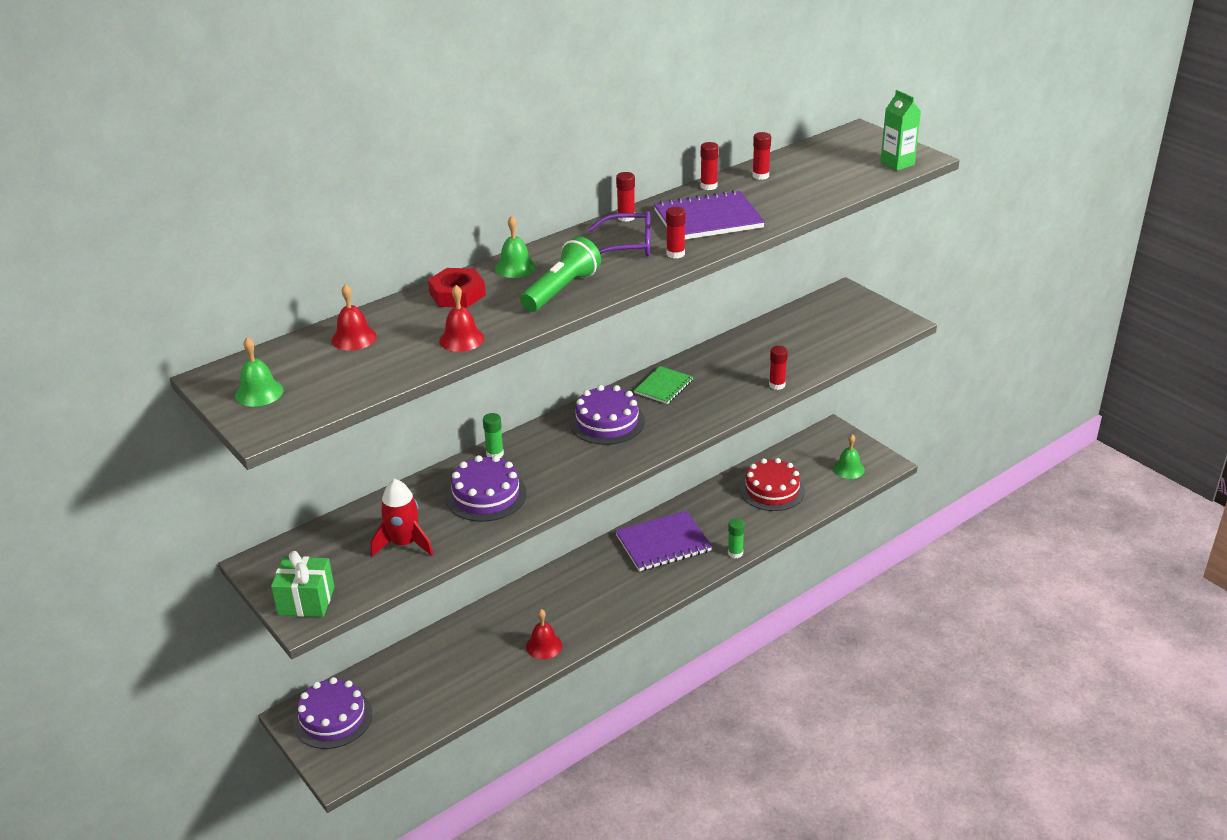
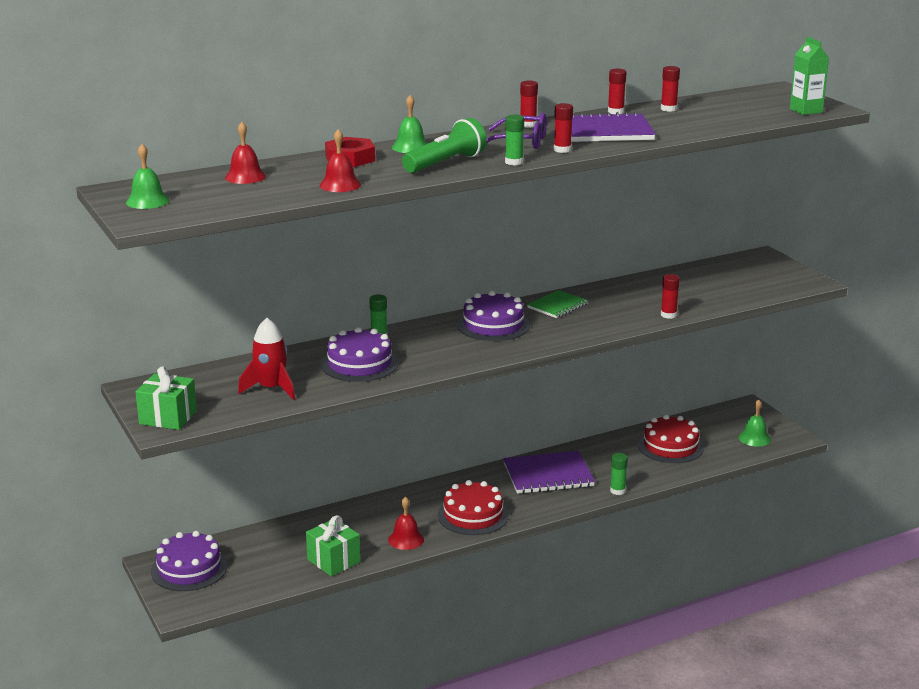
camera: 10 degrees right, 10 degrees down
(478, 684) = (333, 561): none -> green gift
(602, 605) = (473, 515): none -> red cake
(632, 280) = (514, 162): none -> green glue stick

